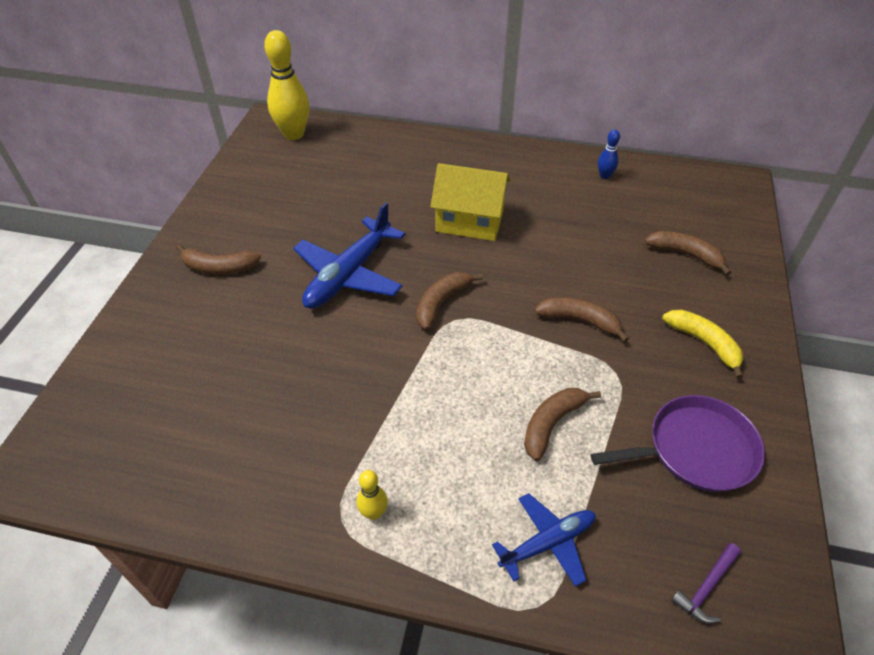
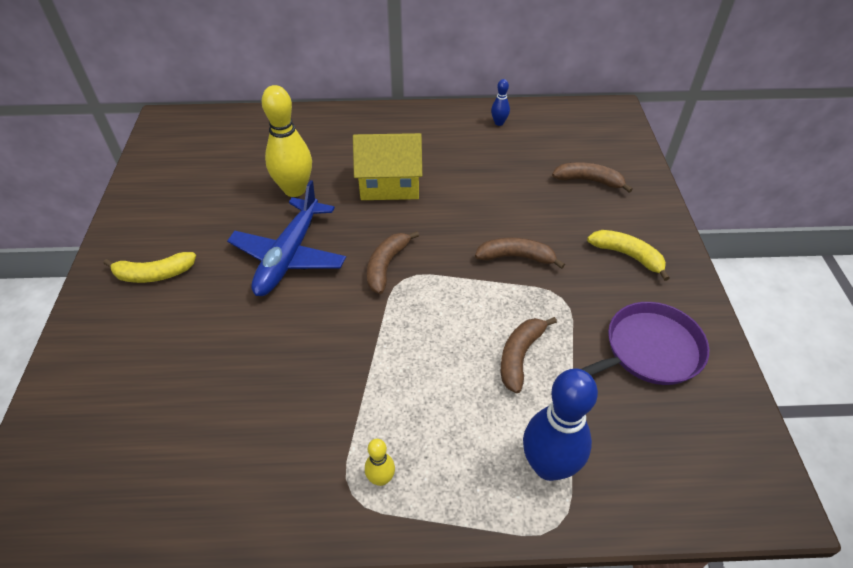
camera: 15 degrees left, 0 degrees up
(219, 267) = (154, 274): brown banana -> yellow banana
(294, 134) = (193, 130): yellow bowling pin -> yellow bowling pin (295, 190)
(547, 543) = (548, 466): blue plane -> blue bowling pin
(706, 587) = (694, 469): purple hammer -> none

